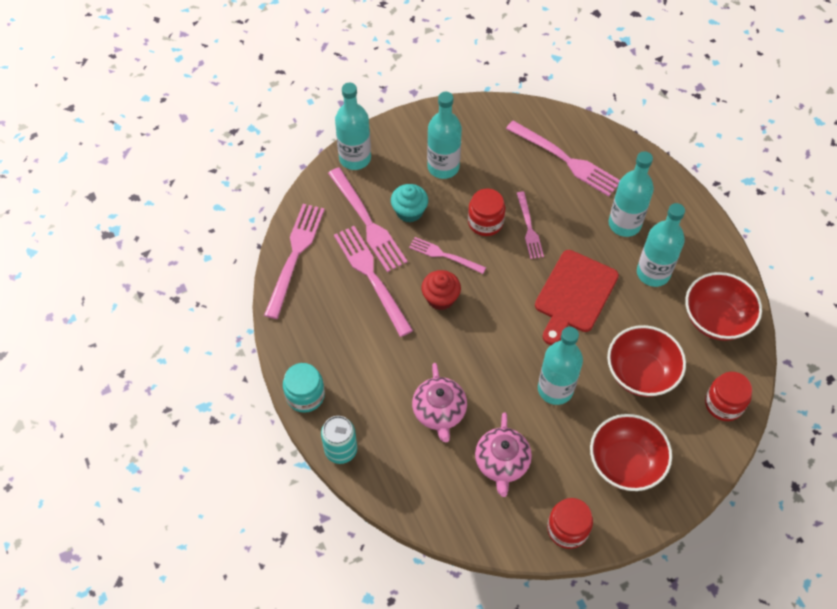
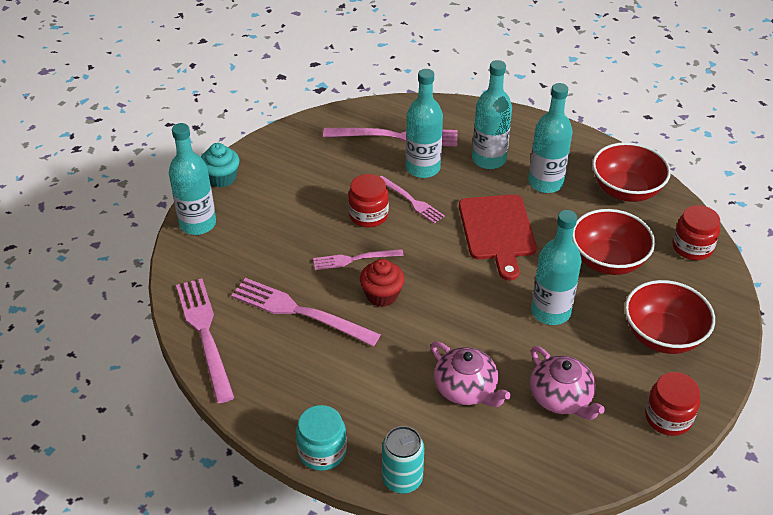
camera: 35 degrees left, 15 degrees down
(367, 223) = (256, 269): pink fork -> none
(409, 211) = (289, 241): turquoise cupcake -> turquoise cupcake (221, 178)
(443, 167) = (290, 191): turquoise bottle -> turquoise bottle (423, 168)

